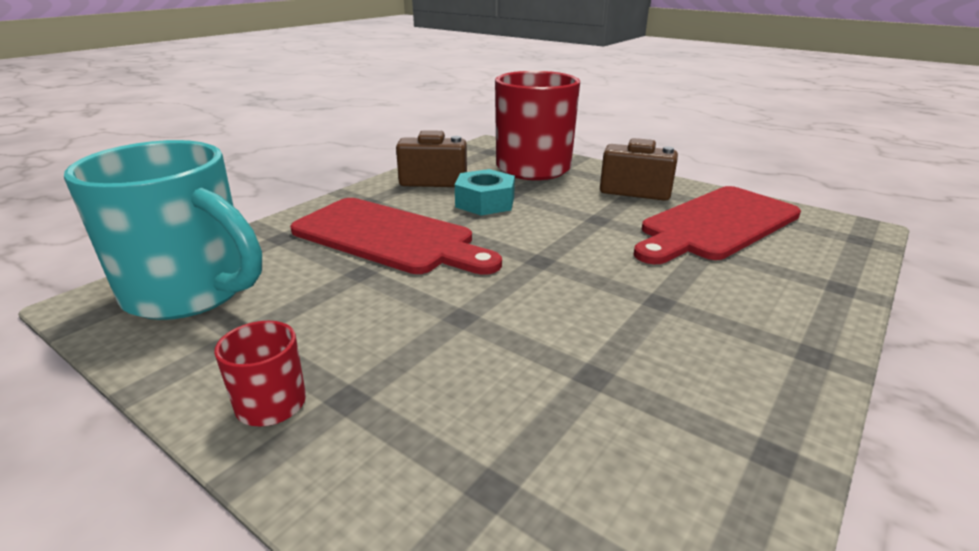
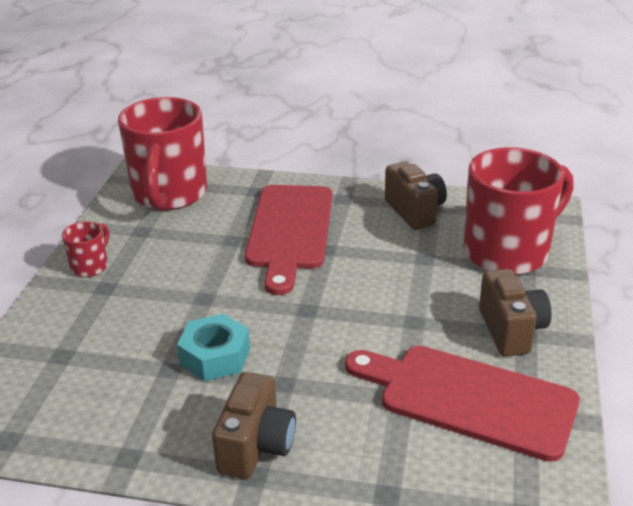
camera: 65 degrees right, 5 degrees up
(191, 292) = (169, 195): turquoise mug -> red mug
(485, 202) = (393, 251): turquoise nut -> turquoise nut (215, 356)
(765, 342) = (256, 446): none -> brown camera

